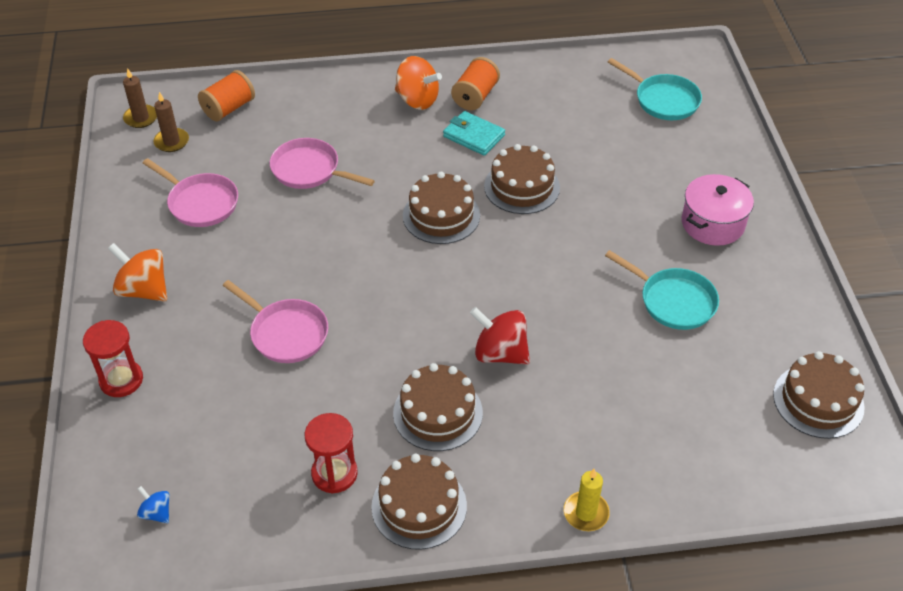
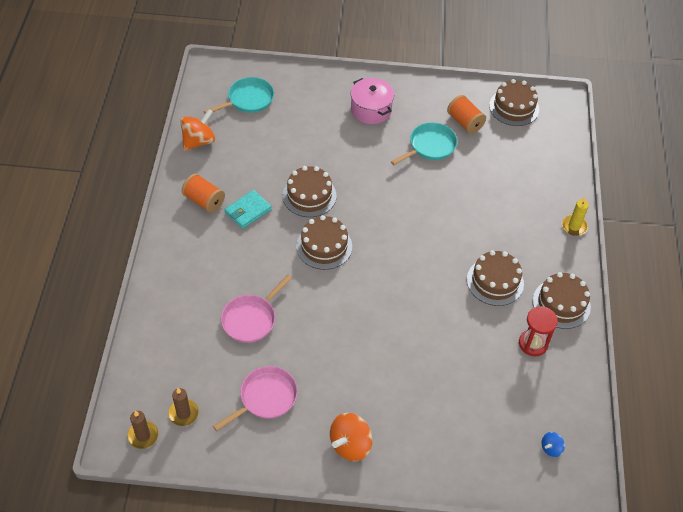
camera: 80 degrees left, 5 degrees up
(121, 380) = (436, 465): red hourglass -> none
(229, 108) = (156, 366): orange spool -> orange spool (464, 122)
(286, 333) = (413, 355): pink pan -> none
(417, 100) = (194, 237): orange spinning top -> orange spinning top (198, 141)
(500, 353) = (453, 240): red spinning top -> none

